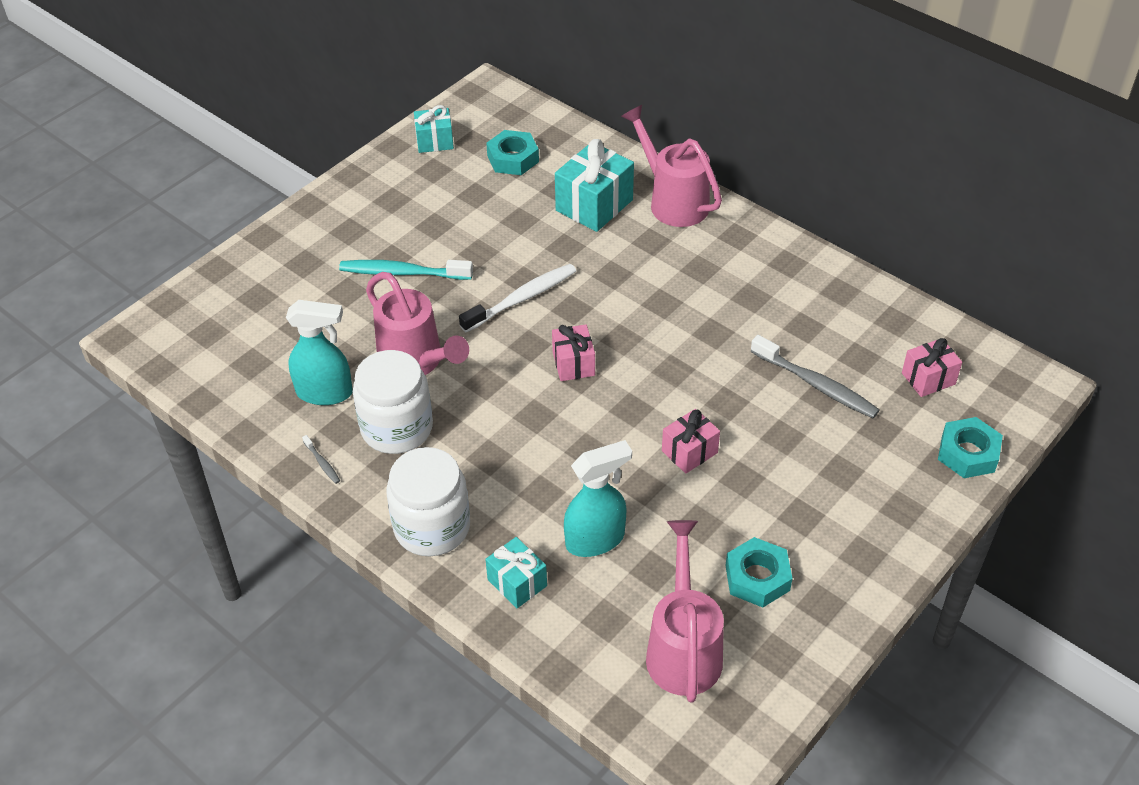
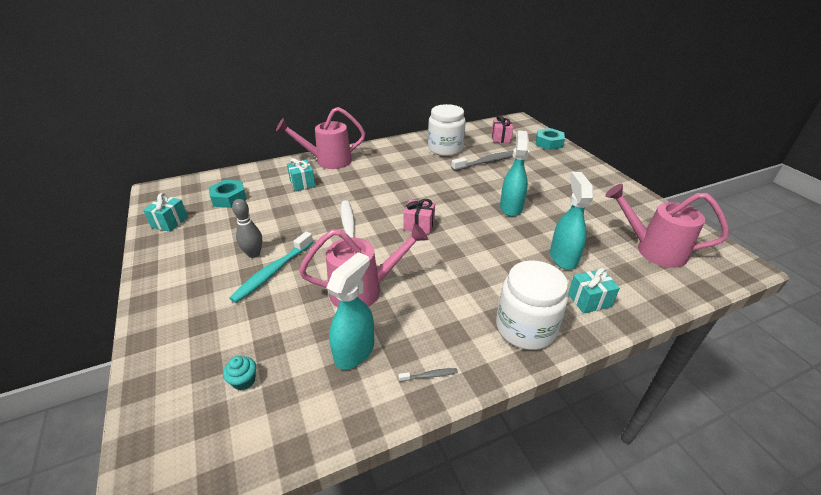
camera: 65 degrees left, 10 degrees down
(253, 331) = (244, 381): none -> turquoise cupcake
(397, 428) = (420, 319): white jar -> white jar (445, 149)
(423, 241) = (254, 254): none -> grey bowling pin
(594, 205) = (302, 183): turquoise gift -> turquoise gift, size x0.61
(689, 452) = (511, 207): pink gift -> turquoise spray bottle
(757, 578) = (607, 213): turquoise nut -> none

